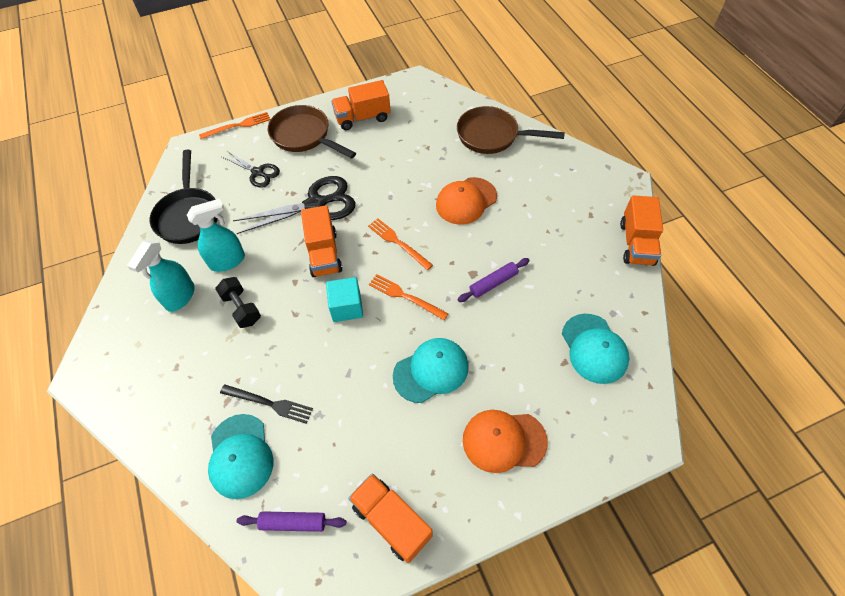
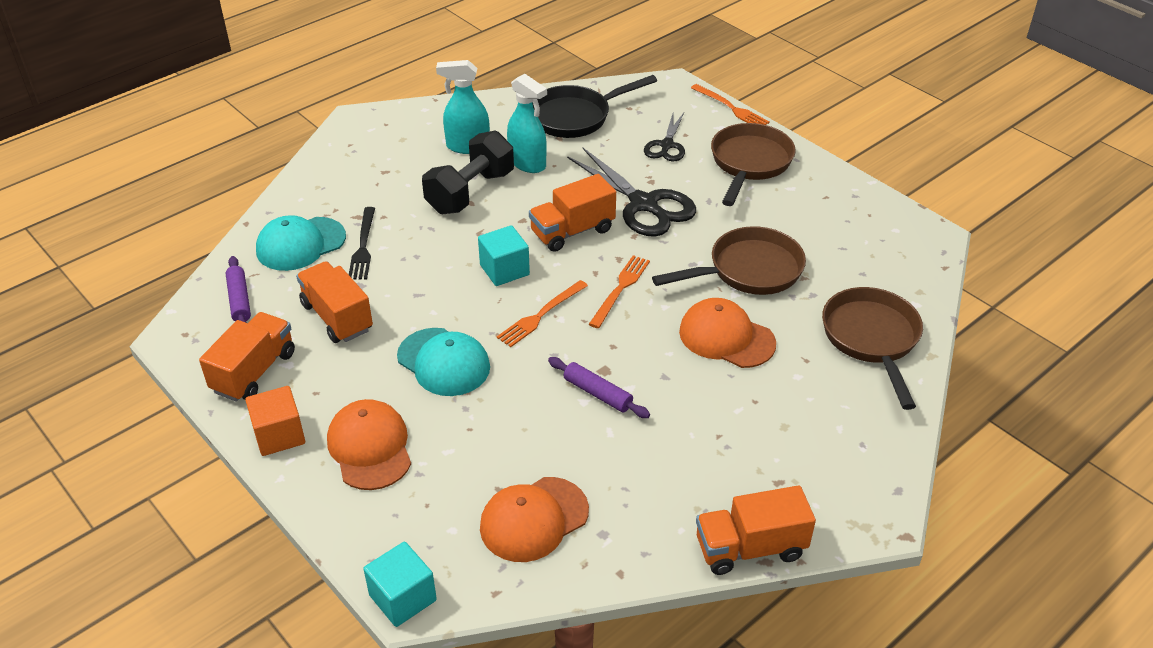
camera: 70 degrees right, 15 degrees down
(241, 308) = (470, 192): black dumbbell -> black dumbbell, size x1.62
(362, 118) = (817, 203): orange truck -> orange truck (337, 317)
(405, 296) = (541, 315): orange fork -> orange fork turned 150 degrees counterclockwise
(409, 171) = (748, 270): none -> brown pan
(472, 509) = (279, 435): none -> orange cube
(594, 348) = (534, 519): turquoise cap -> orange cap
(647, 444) = (403, 598): none -> turquoise cube

